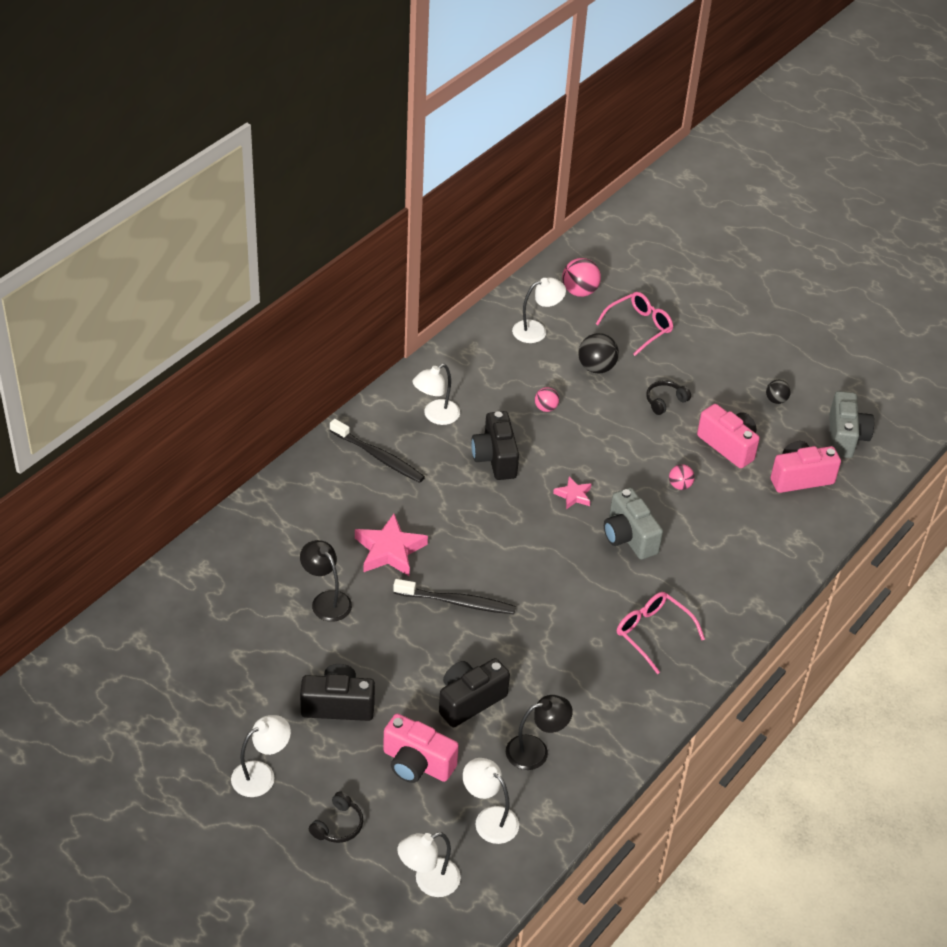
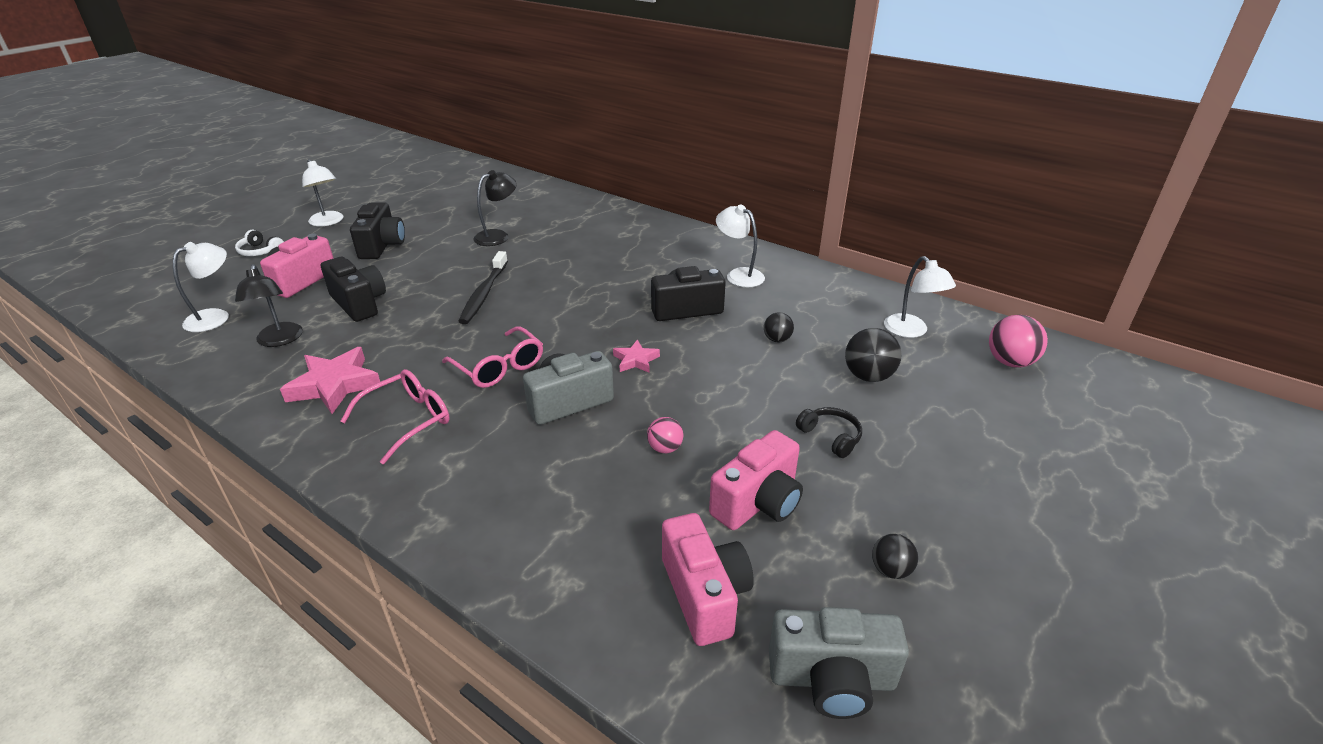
camera: 90 degrees right, 10 degrees down
(338, 825) = (260, 251): black headphones -> white headphones
(378, 457) = (673, 250): black toothbrush -> none
(389, 550) = (554, 259): pink star -> pink star (335, 385)
(428, 881) = (173, 290): white lamp -> none
(546, 408) = (777, 339): pink ball -> black ball
(639, 327) = (975, 414): pink glasses -> pink glasses (499, 367)

